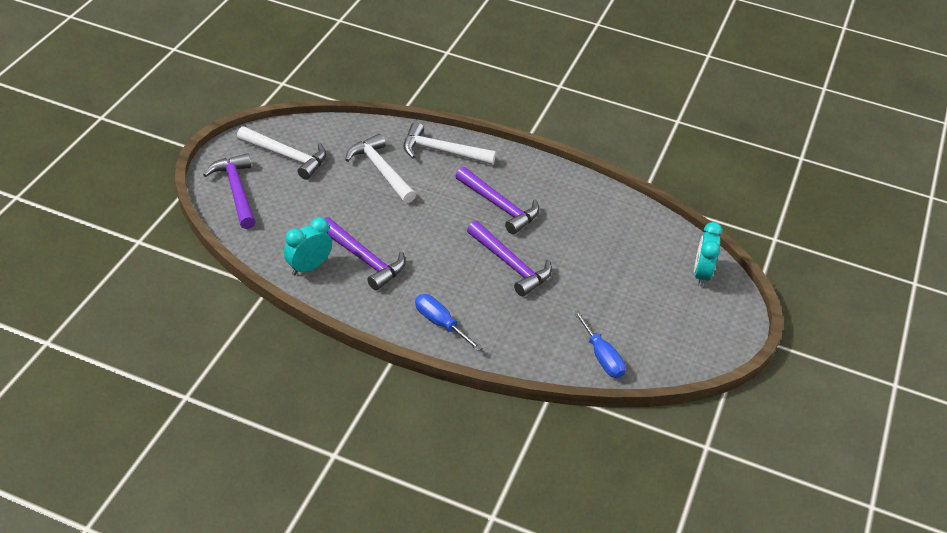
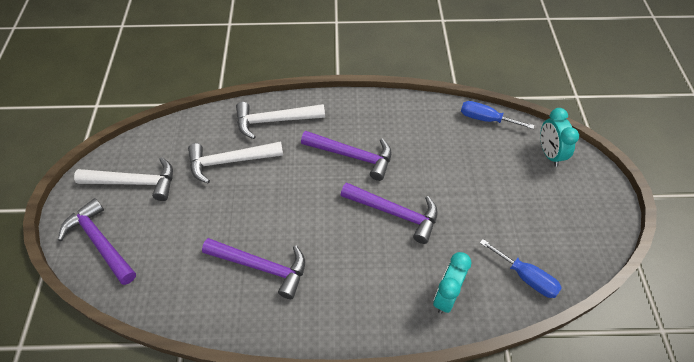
camera: 20 degrees left, 10 degrees up
(309, 267) = (212, 301): turquoise clock -> turquoise clock (446, 296)
(380, 170) = (229, 161): white hammer -> white hammer turned 45 degrees counterclockwise
(440, 323) = (368, 308): blue screwdriver -> blue screwdriver (486, 119)

